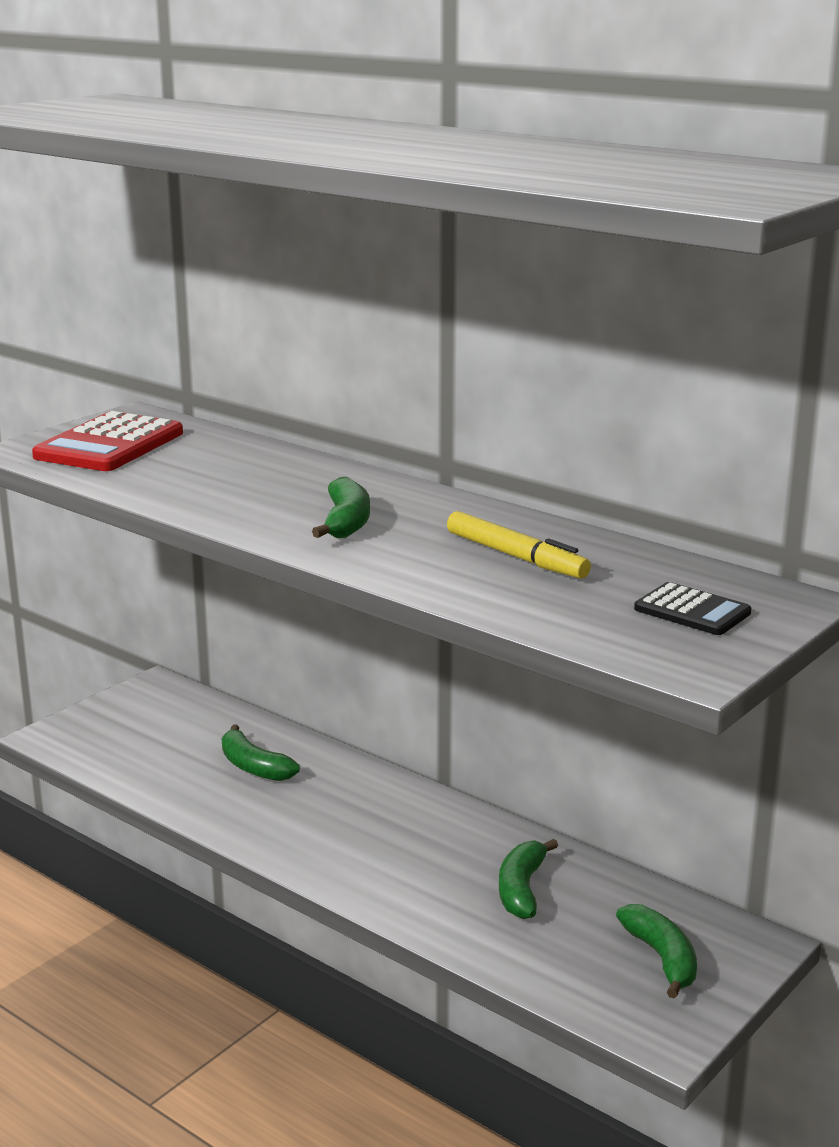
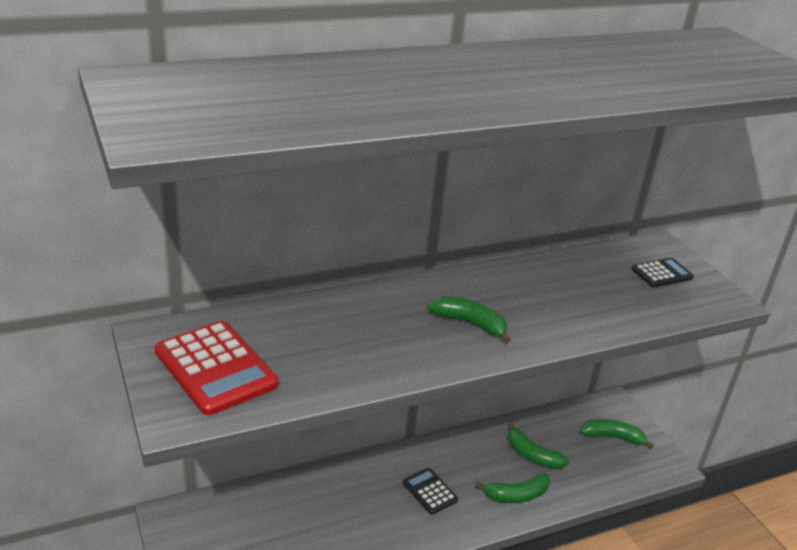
camera: 65 degrees left, 10 degrees up
(253, 767) = (328, 509): green banana -> green banana (516, 495)
(354, 825) = (429, 491): none -> black calculator
(516, 556) = (563, 291): yellow marker -> none

